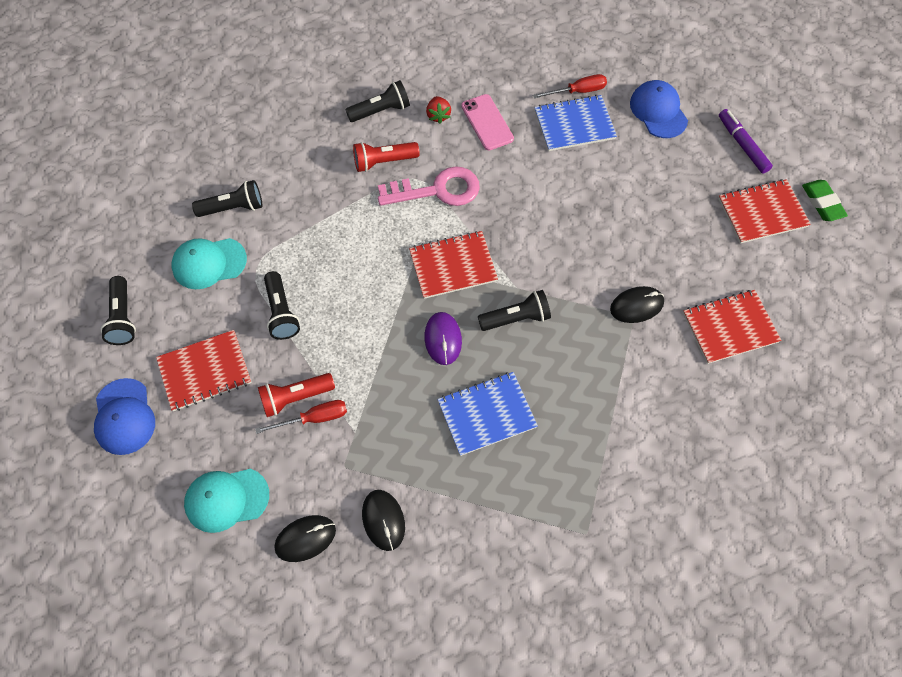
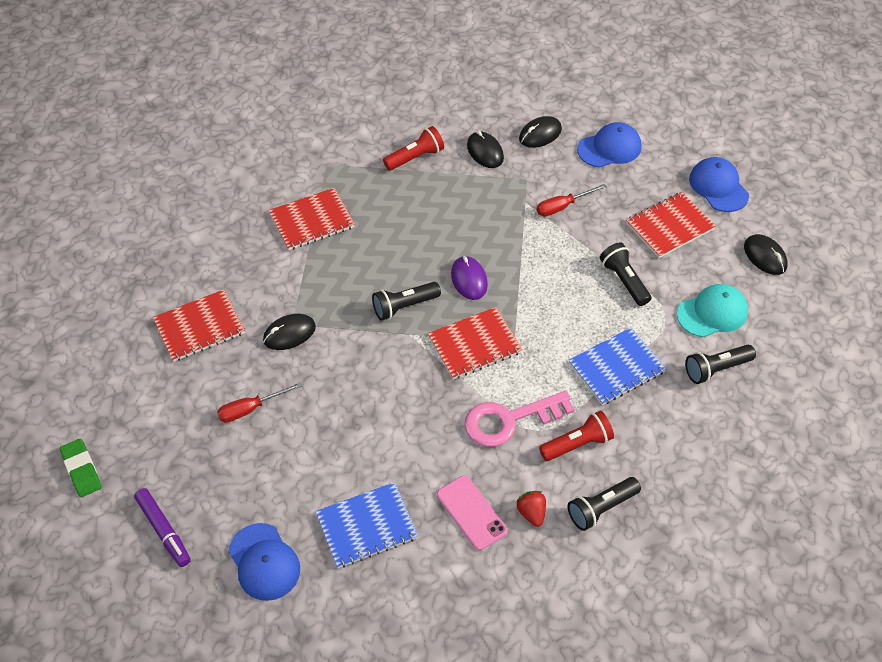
camera: 170 degrees right, 10 degrees down
(122, 317) = (765, 256): black flashlight -> black mouse
(226, 499) = (609, 148): turquoise cap -> blue cap
(295, 397) = (584, 218): red flashlight -> red flashlight (415, 157)
(486, 414) = (418, 229): blue notebook -> blue notebook (616, 368)
(578, 91) = (366, 575): red screwdriver -> red screwdriver (250, 409)
(762, 212) = (152, 448): red notebook -> red notebook (312, 221)

